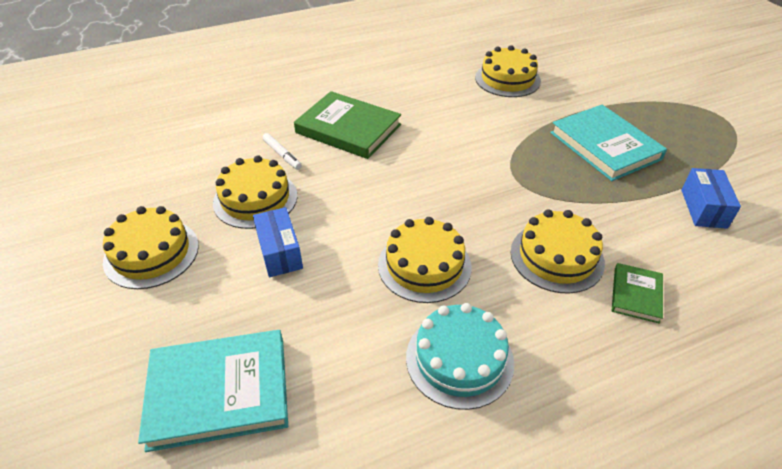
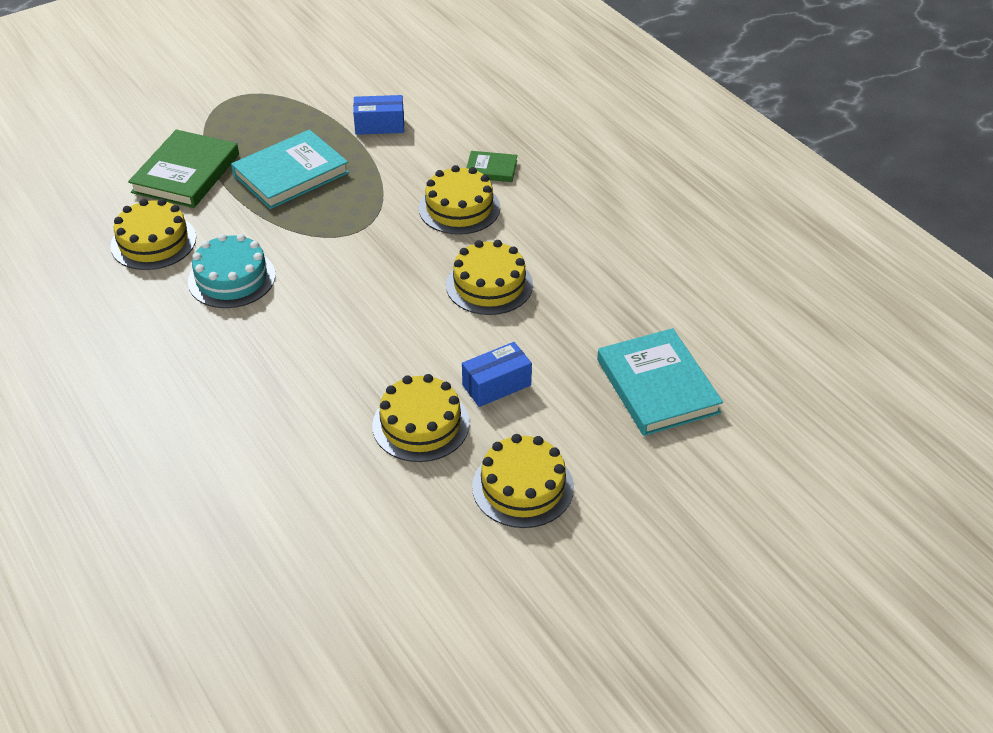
camera: 100 degrees left, 0 degrees up
(282, 155) = (335, 421): white marker -> none
(348, 129) = (274, 370): green book -> green book (186, 173)
(459, 359) = (582, 257): turquoise cake -> turquoise cake (231, 278)

